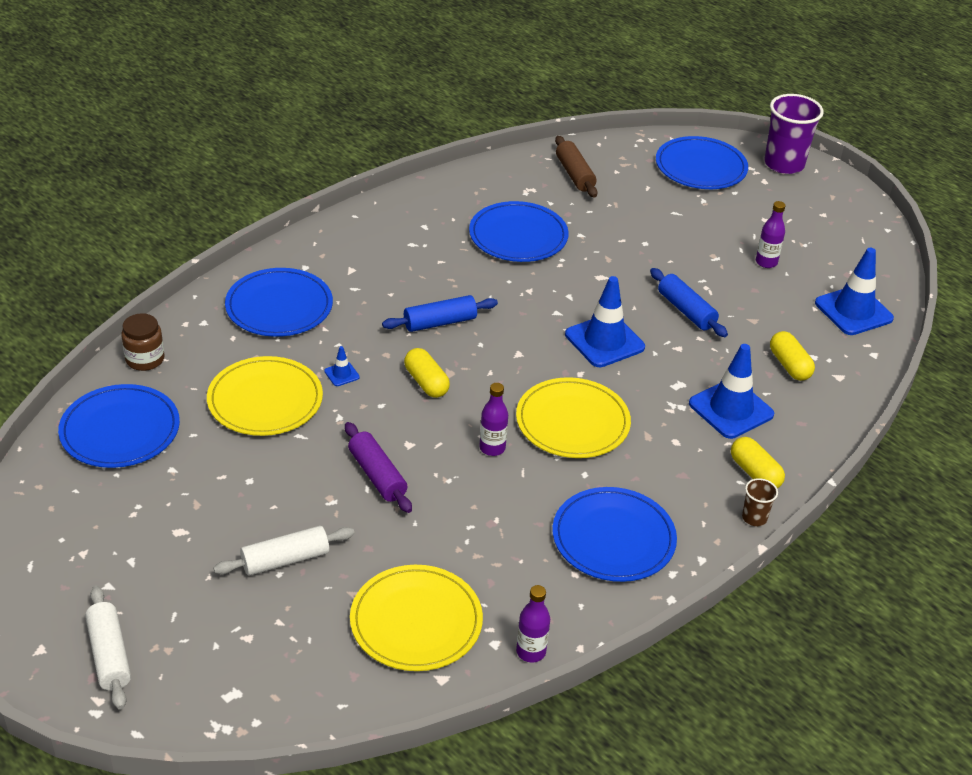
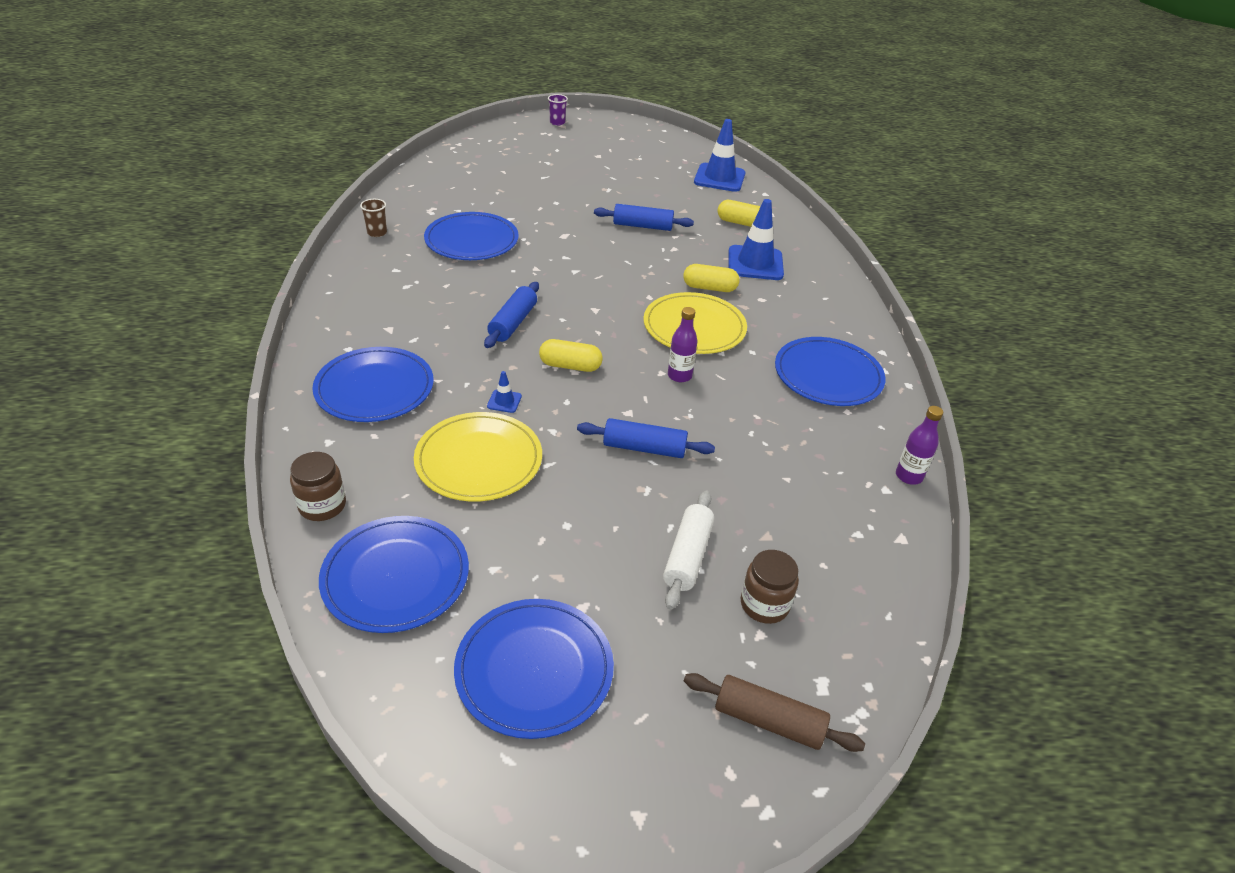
camera: 50 degrees left, 0 degrees up
(109, 655) = (696, 756): white rolling pin -> none
(279, 626) = (764, 604): none -> brown jar
(377, 475) = (644, 448): purple rolling pin -> blue rolling pin
(416, 621) = (828, 518): yellow plate -> none
(574, 174) = (445, 186): brown rolling pin -> brown rolling pin (768, 721)
(604, 341) = (630, 270): blue traffic cone -> none
(701, 167) = (514, 145): blue plate -> blue plate (534, 670)
(754, 518) = (863, 311): brown cup -> brown cup (377, 233)
(755, 473) = (823, 288): yellow capsule -> yellow capsule (709, 288)
(766, 262) = (637, 177): purple bottle -> none
(784, 164) = (557, 122): purple cup -> purple cup, size x0.47

